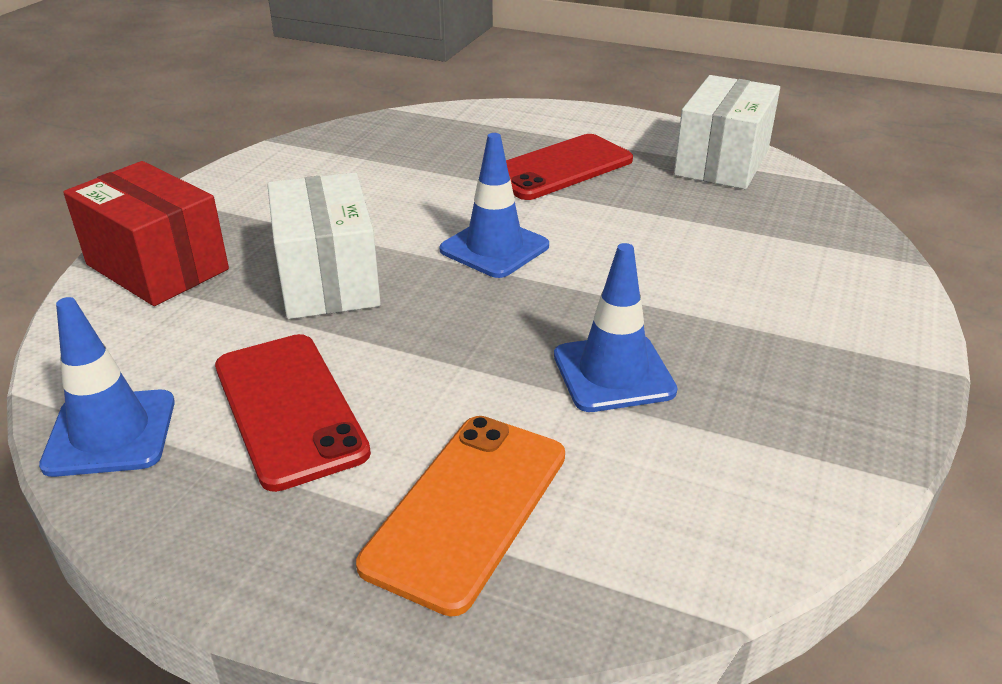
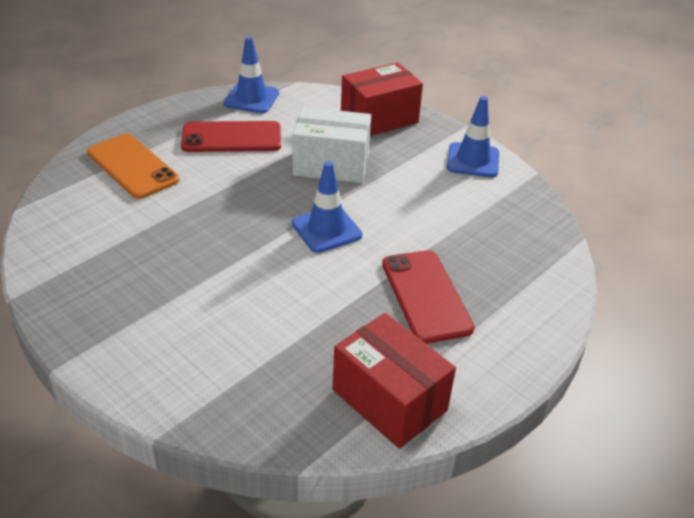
camera: 110 degrees right, 5 degrees up
(613, 373) = (175, 232): blue traffic cone -> blue traffic cone (473, 160)
(722, 162) = (389, 400): white box -> red box

